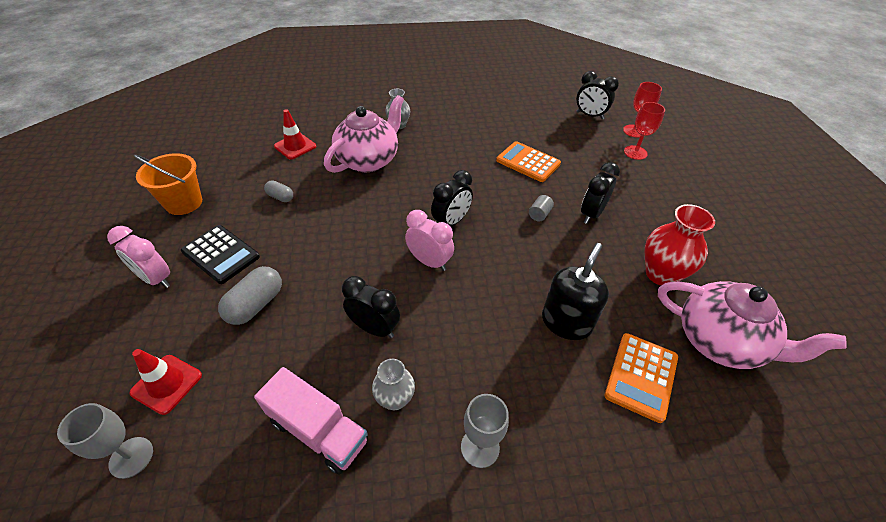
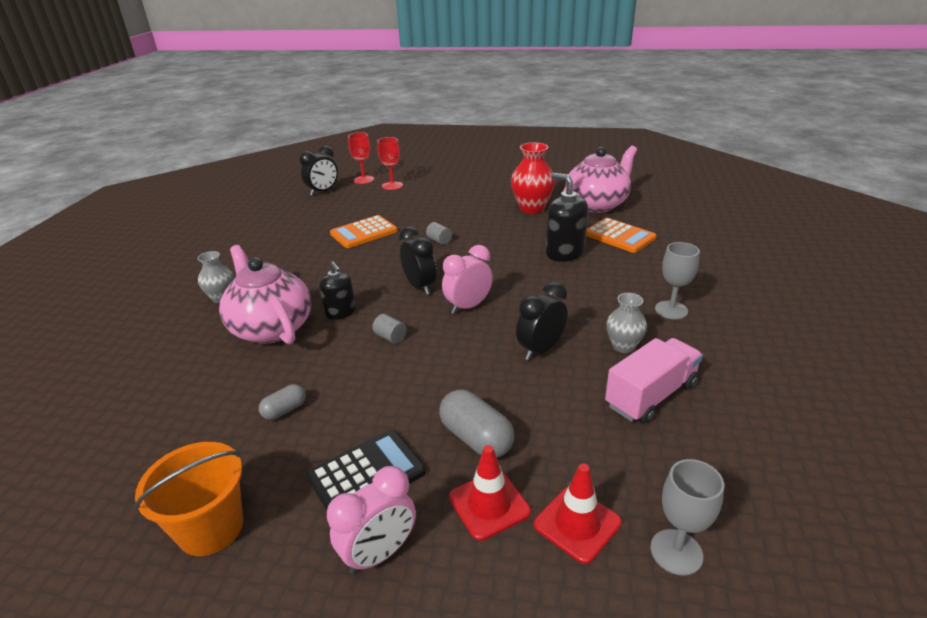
camera: 70 degrees left, 15 degrees down
(295, 146) = (177, 391): red traffic cone -> red traffic cone (489, 504)
(371, 224) = (390, 337): none -> grey cylinder
(397, 187) = (340, 312): none -> black soap dispenser
(591, 214) = (454, 219): black clock -> none

